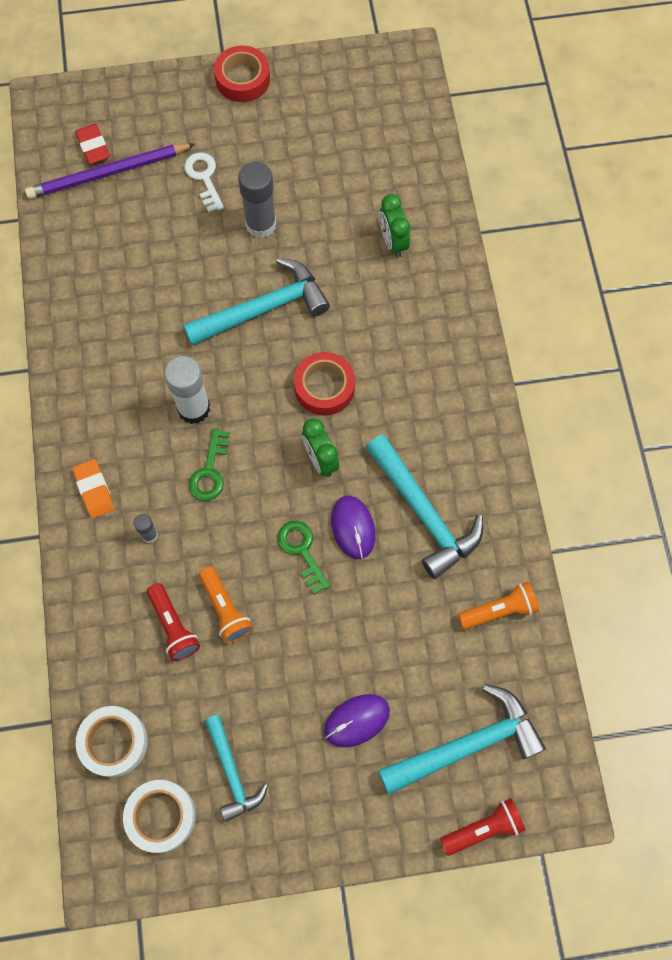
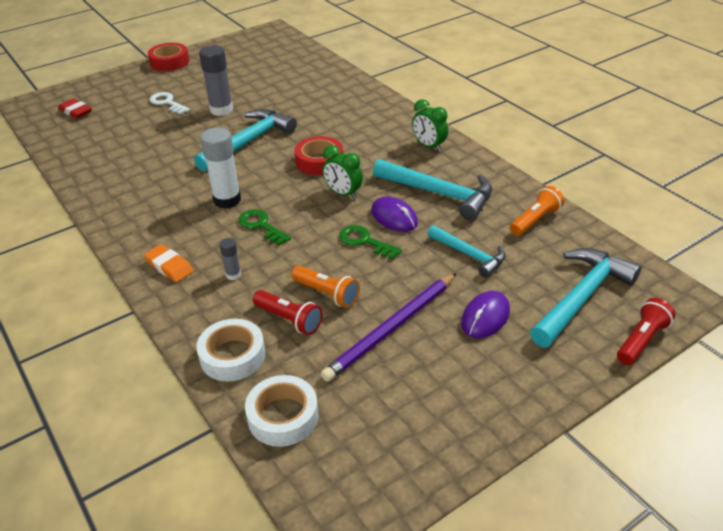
camera: 25 degrees left, 30 degrees down
(108, 173) = (93, 119): purple pencil -> purple pencil (391, 328)
(161, 816) = (364, 451): white tape -> white tape (232, 356)
(210, 471) = (261, 226): green key -> green key turned 150 degrees clockwise
(232, 772) = (407, 392): turquoise hammer -> turquoise hammer (469, 255)
(393, 242) = (318, 93): green clock -> green clock (429, 146)

